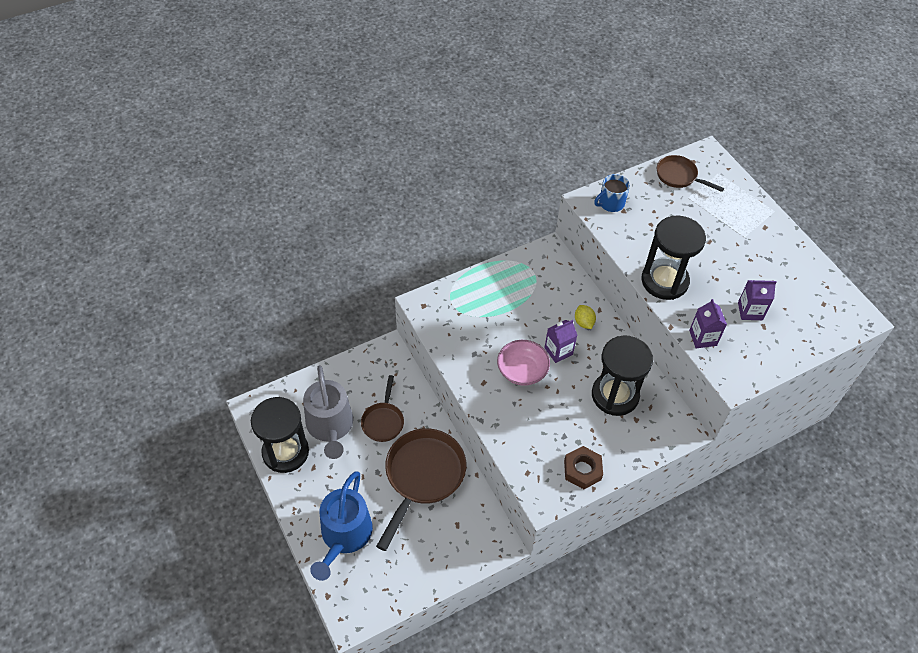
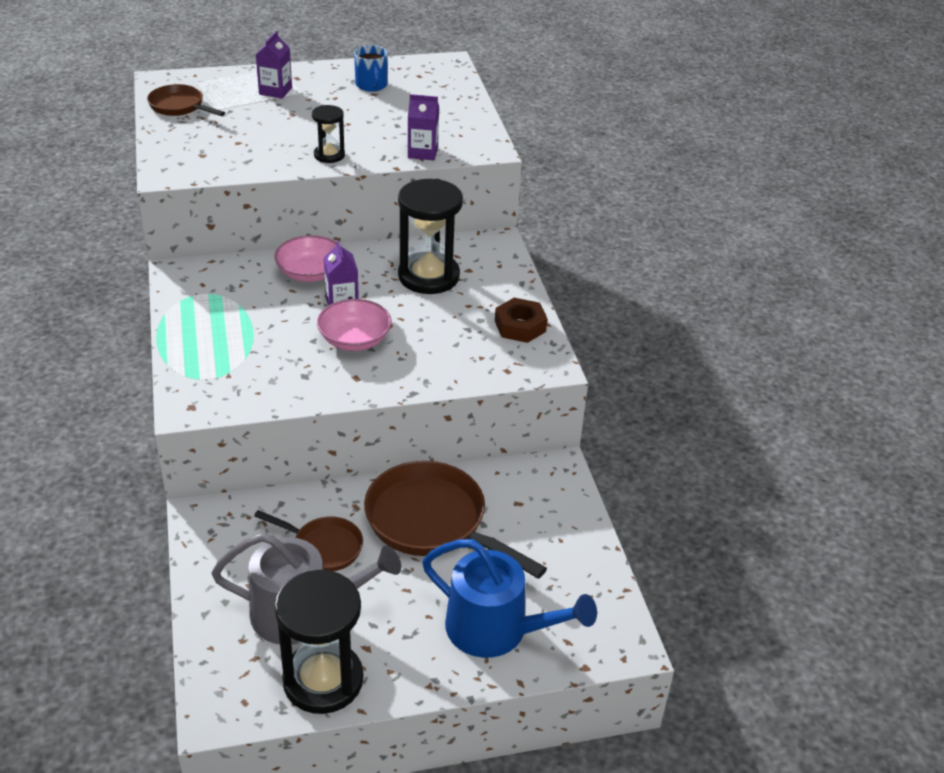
camera: 75 degrees left, 15 degrees down
(583, 322) = (310, 273): yellow lemon -> pink bowl
(610, 203) = (183, 160): blue mug -> blue mug (371, 85)
(664, 281) = (329, 155): black hourglass -> black hourglass, size x0.51
(679, 176) = (179, 106): brown pan -> brown pan turned 75 degrees clockwise
(750, 311) = (404, 116): purple carton -> purple carton (275, 91)

